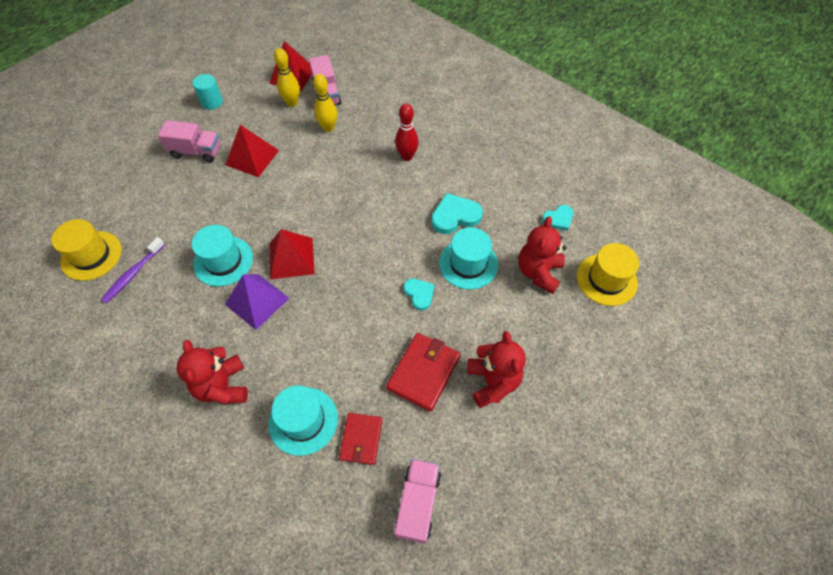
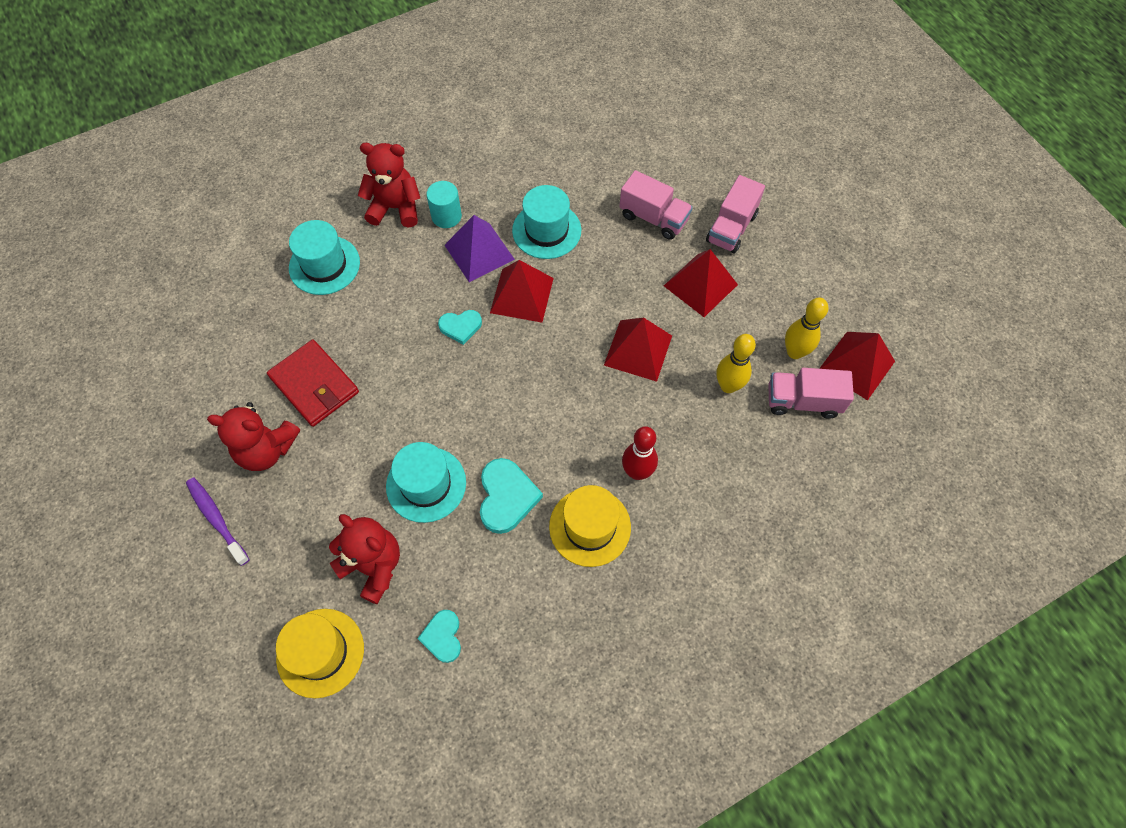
camera: 110 degrees right, 5 degrees up
(91, 255) = (604, 120): yellow hat -> yellow hat (590, 527)
(133, 274) = (564, 151): purple toothbrush -> purple toothbrush (216, 519)
(212, 102) = (823, 257): turquoise cylinder -> turquoise cylinder (446, 216)
(317, 177) = (638, 350): none -> red pyramid
(361, 439) = (279, 308): red wallet -> none
(418, 503) = (194, 337): pink truck -> pink truck (653, 218)
(419, 294) = (410, 413): turquoise heart -> turquoise heart (460, 327)

